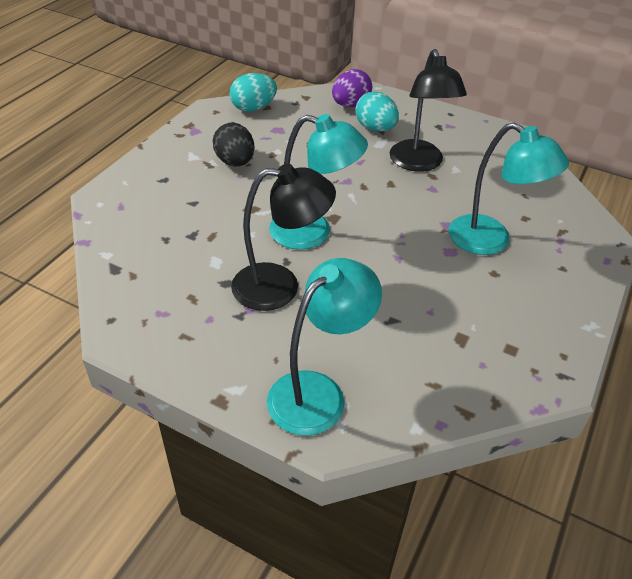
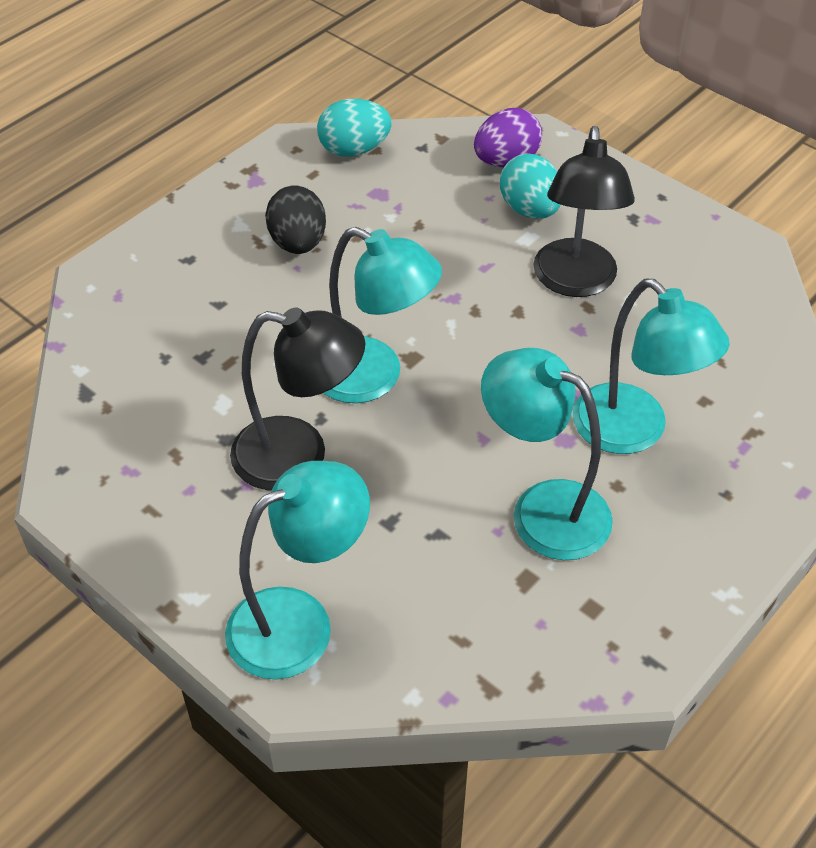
camera: 15 degrees right, 5 degrees up
(454, 294) = (542, 509): none -> turquoise lamp

